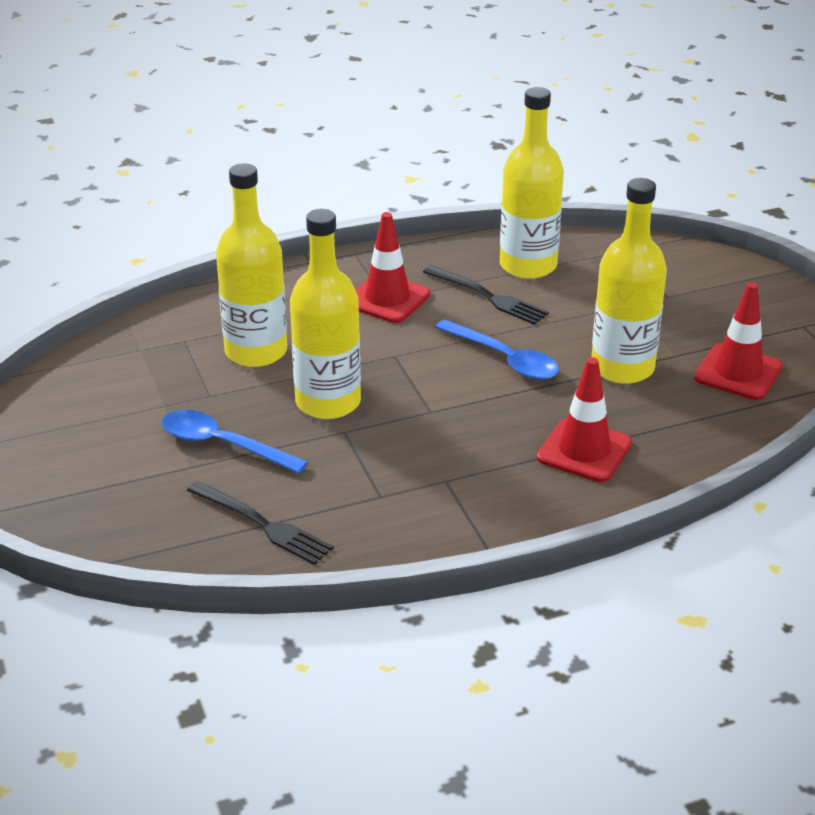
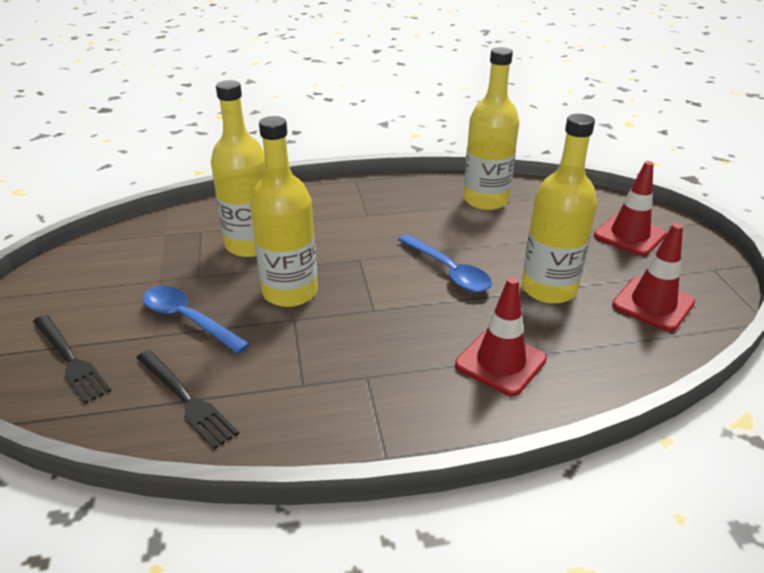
camera: 10 degrees right, 0 degrees up
(387, 299) = (368, 215): red traffic cone -> red traffic cone (629, 235)
(488, 297) = (448, 220): black fork -> black fork (70, 360)

